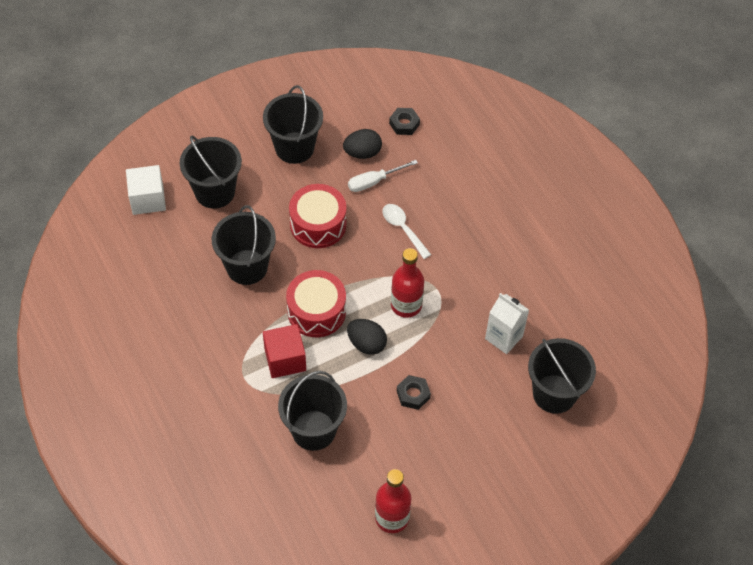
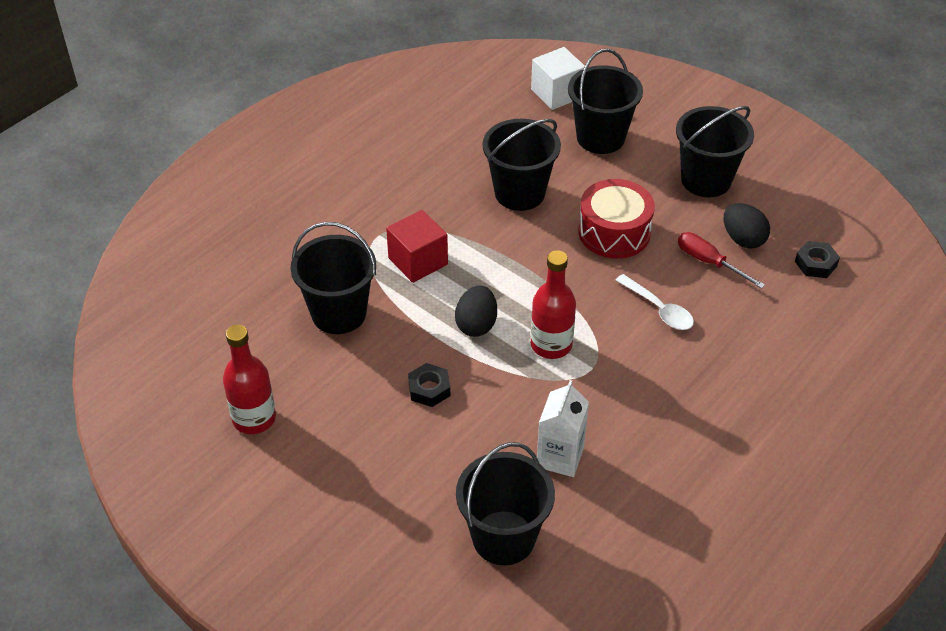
camera: 70 degrees right, 10 degrees down
(316, 311) = (495, 267): red drum -> none
(374, 181) = (709, 262): white screwdriver -> red screwdriver
(403, 229) = (659, 309): white spoon -> white spoon turned 105 degrees clockwise

